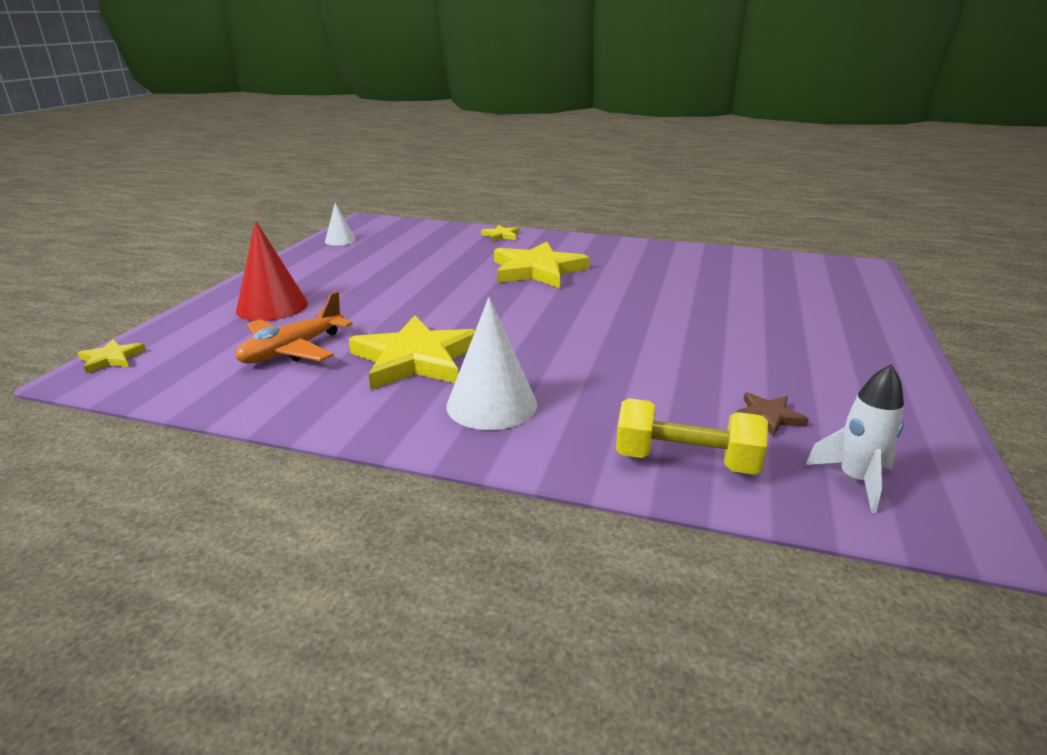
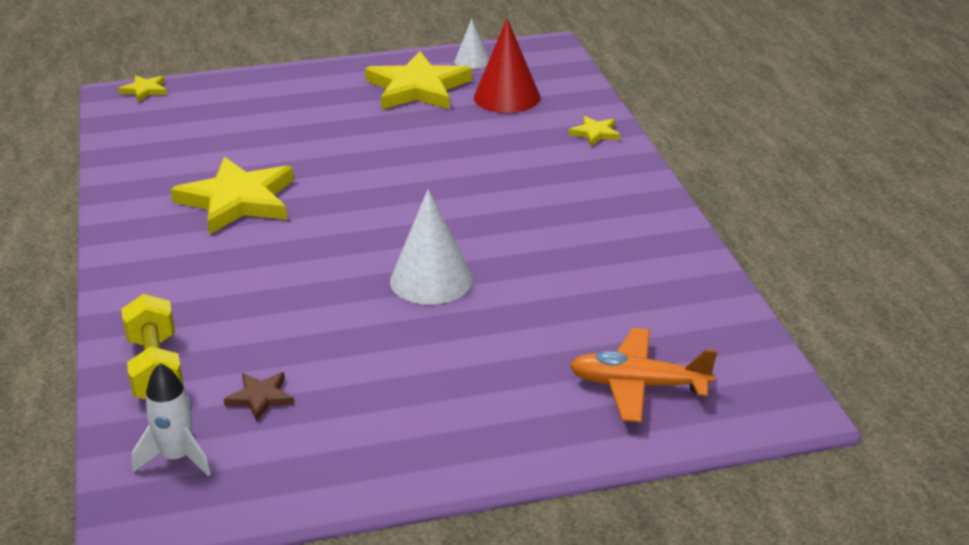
camera: 60 degrees right, 5 degrees up
(272, 306) = (283, 102): red cone -> red cone (507, 97)
(293, 350) = (211, 146): orange plane -> orange plane (638, 385)
(491, 404) = (185, 260): white cone -> white cone (431, 280)
(537, 270) = (505, 189): yellow star -> yellow star (418, 88)

